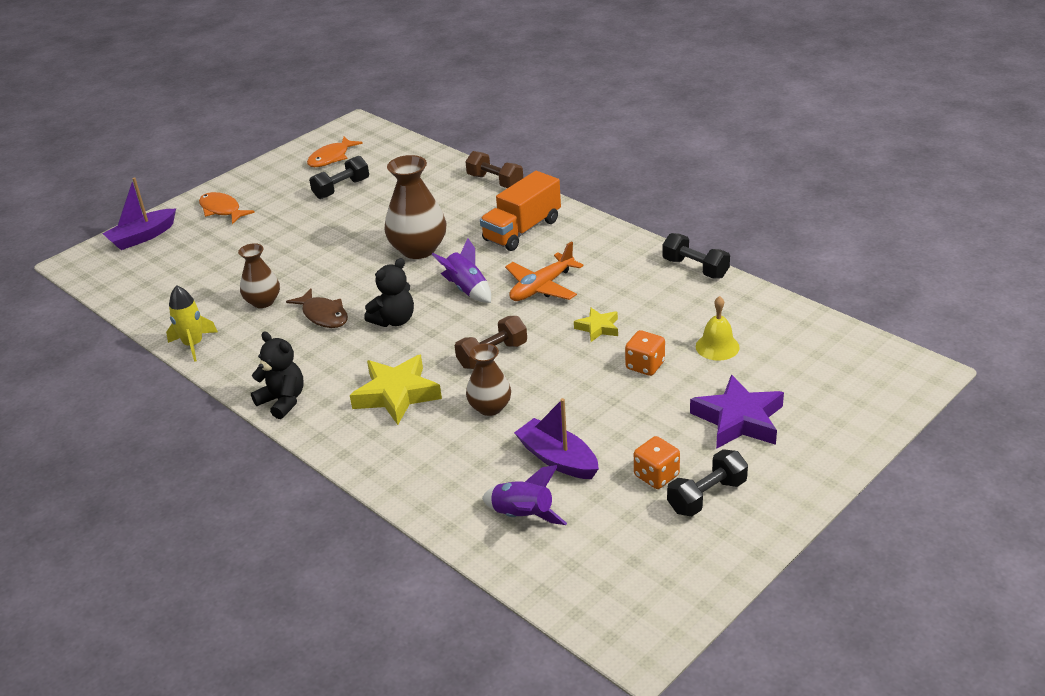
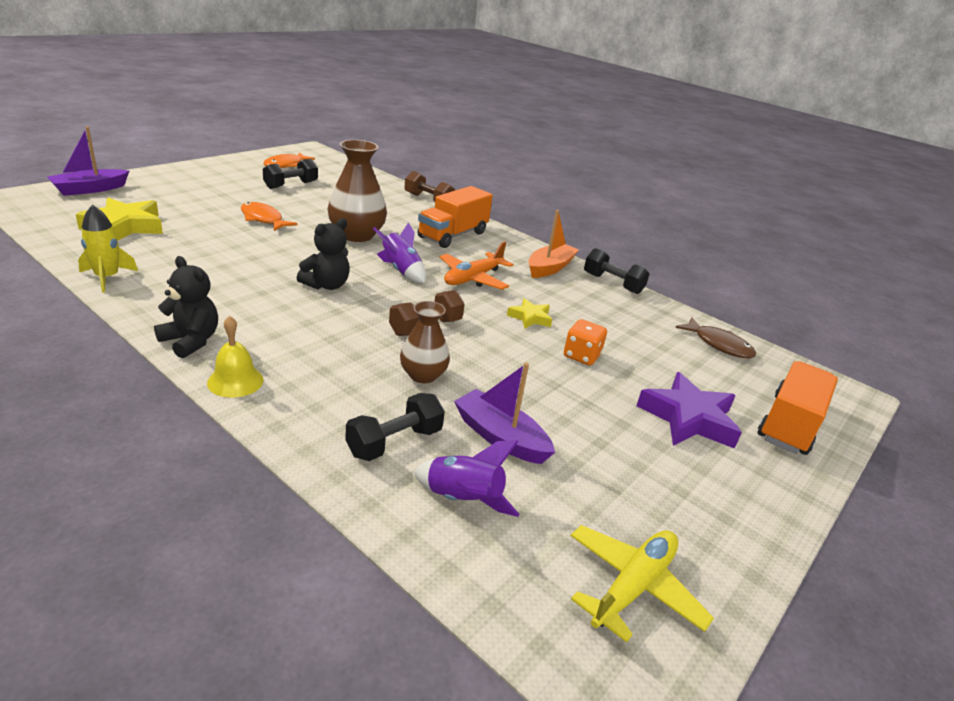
camera: 10 degrees left, 5 degrees down
(222, 210) = (175, 182): orange fish -> orange fish (263, 219)
(263, 301) = (194, 253): brown vase -> none
(323, 315) = (254, 272): brown fish -> brown fish (719, 345)
(396, 394) = (321, 350): yellow star -> yellow star (125, 226)
(627, 258) = (550, 268): none -> orange boat
(653, 569) = (633, 587): none -> yellow plane
(656, 476) = (614, 468): orange dice -> none
(707, 496) = (676, 498): black dumbbell -> black dumbbell (394, 442)
(717, 346) = (648, 348): yellow bell -> yellow bell (235, 381)
(840, 414) = (789, 425): none -> orange truck

